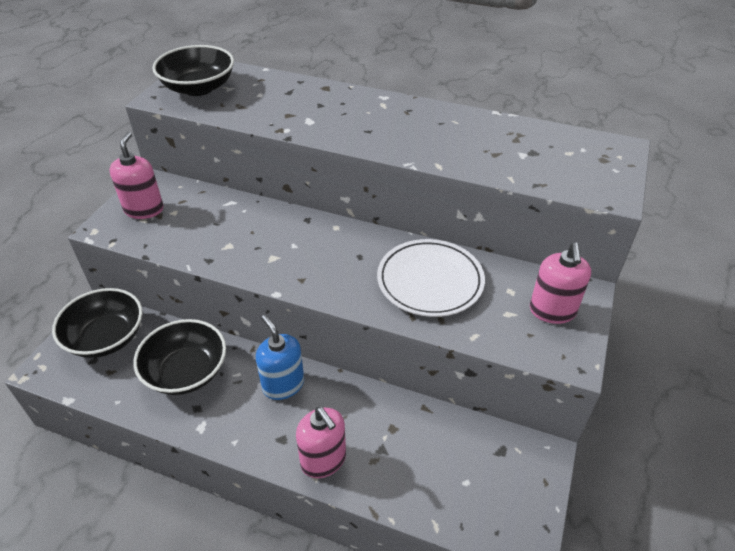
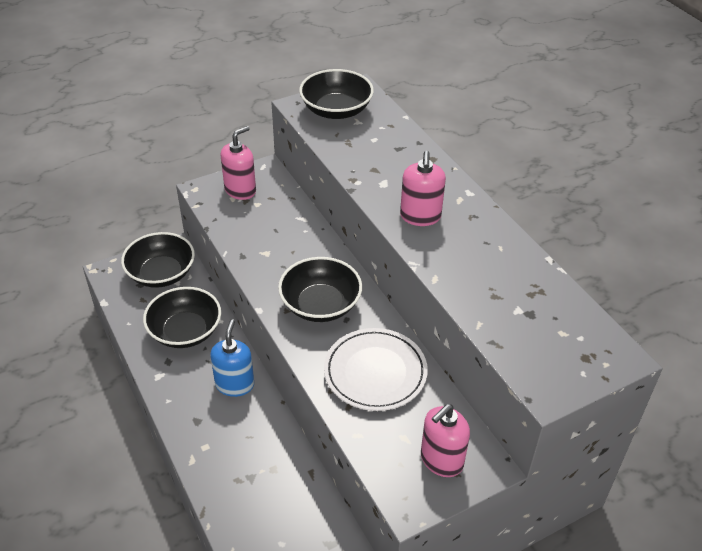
camera: 40 degrees right, 0 degrees up
(323, 460) = (207, 454): pink soap dispenser -> pink soap dispenser (420, 216)
(325, 258) = (320, 305): none -> black bowl

